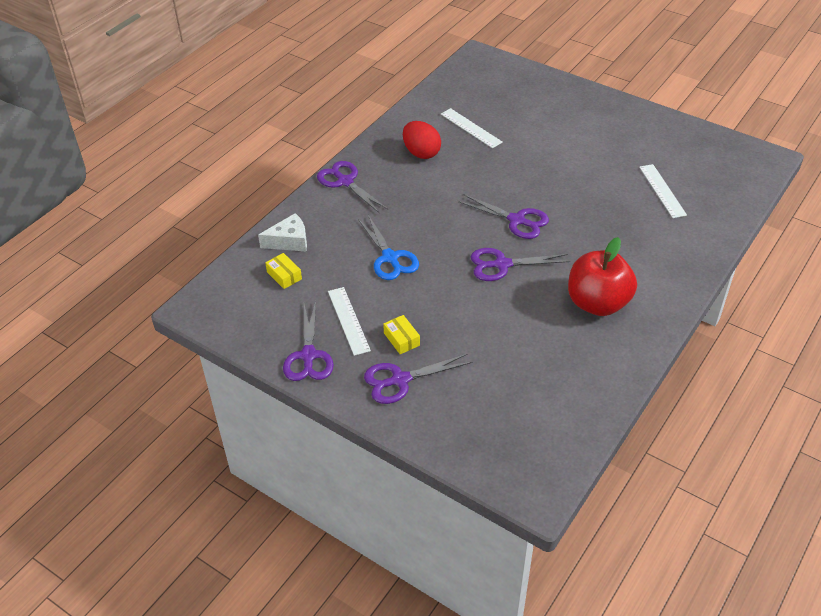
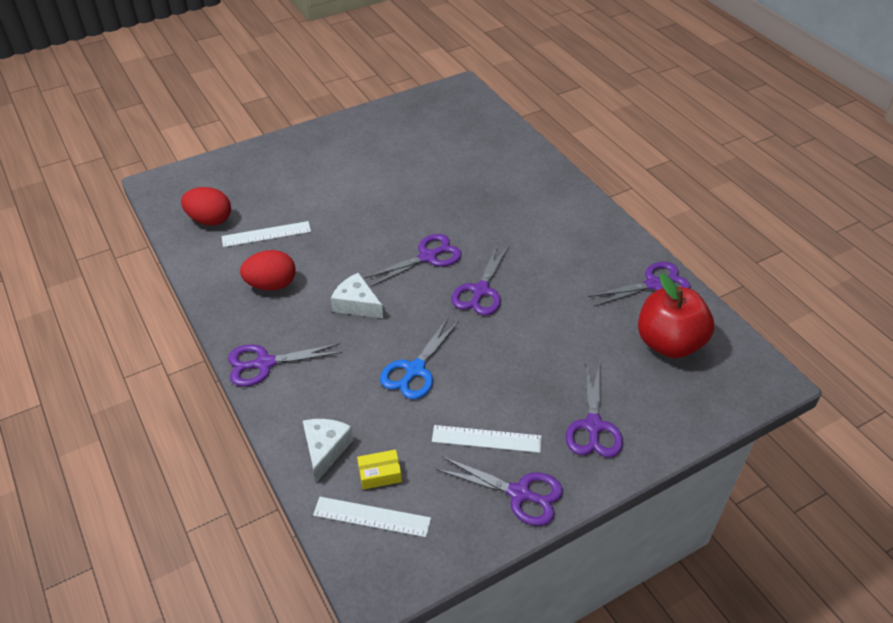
camera: 65 degrees left, 0 degrees up
(390, 258) = (415, 370): blue scissors -> blue scissors turned 120 degrees clockwise
(401, 339) = (538, 404): yellow box -> none
(434, 202) = (356, 304): none -> white cheese
(462, 96) = (210, 220): none -> red egg
(597, 303) = (568, 250): red apple -> red apple (669, 343)
(601, 376) = (654, 284): none -> purple scissors
(662, 191) = (456, 156): white ruler -> white ruler (372, 517)

